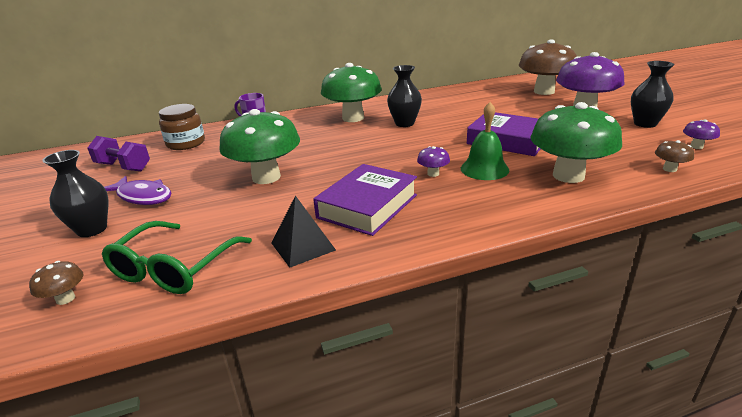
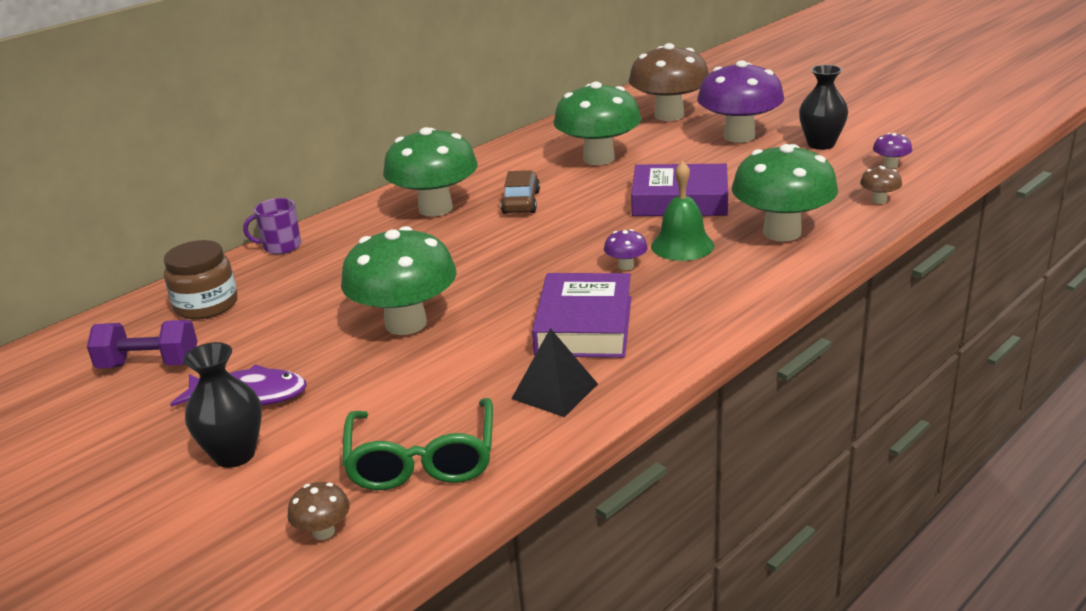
camera: 25 degrees left, 0 degrees up
(404, 123) = (521, 202): black vase -> brown car
(475, 108) = (598, 158): none -> green mushroom

